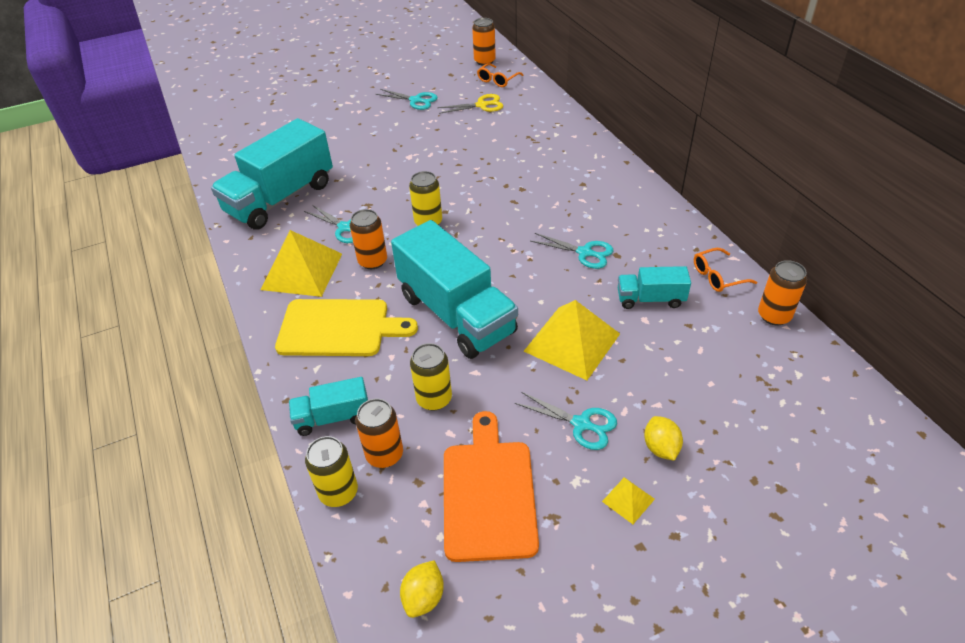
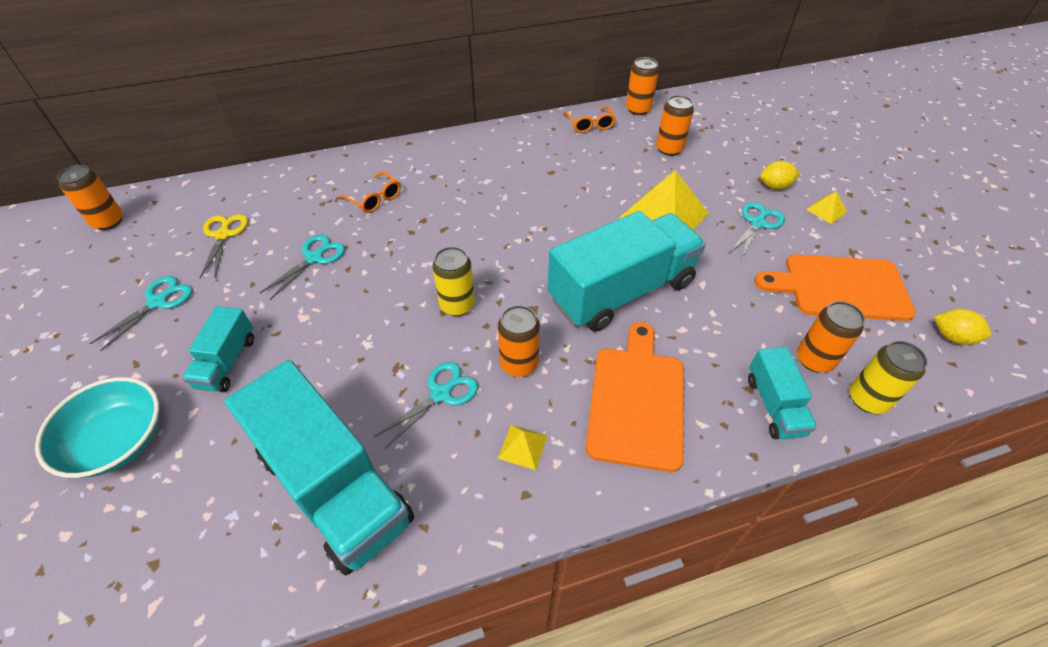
camera: 85 degrees left, 5 degrees up
(302, 271) = (523, 447): yellow pyramid -> yellow pyramid, size x0.44
(315, 120) = (118, 441): none -> turquoise bowl
(338, 328) = (636, 401): yellow cutting board -> orange cutting board
(434, 399) = (739, 317): yellow can -> none
(497, 80) = (171, 214): orange glasses -> orange glasses (375, 199)
(585, 253) = (543, 190): turquoise scissors -> turquoise scissors (314, 258)
(650, 299) = (613, 163): turquoise truck -> turquoise truck (227, 362)
(699, 346) = (669, 149): none -> orange can

